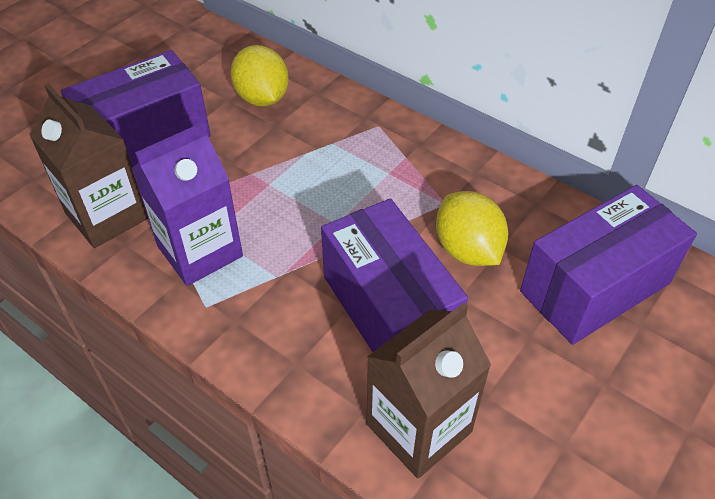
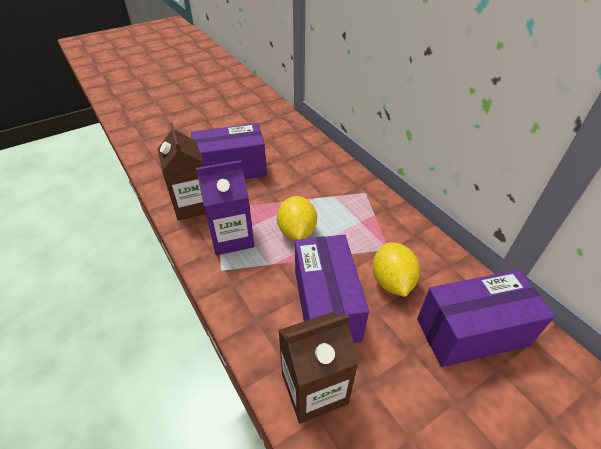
camera: 20 degrees right, 5 degrees down
(262, 98) = (304, 162): yellow lemon -> yellow lemon (297, 232)

